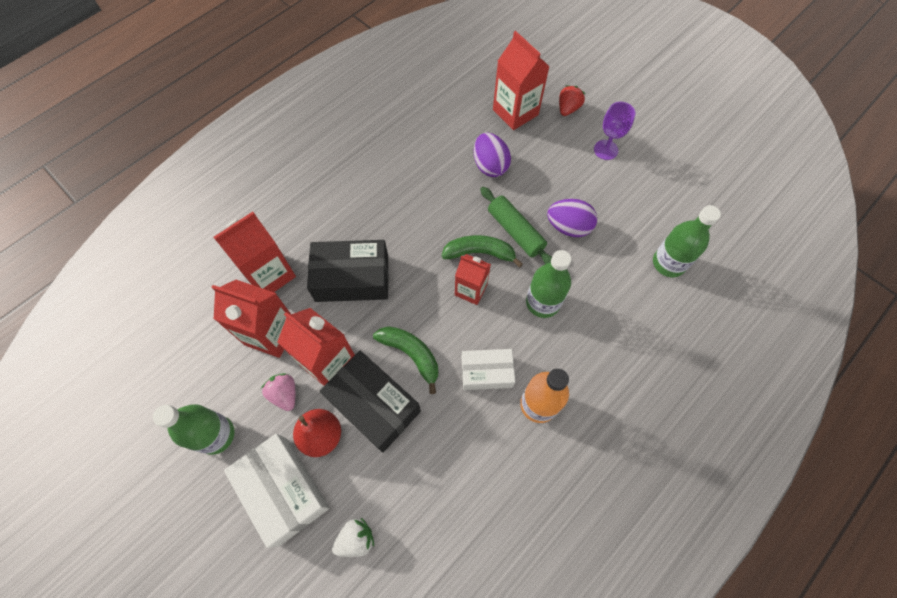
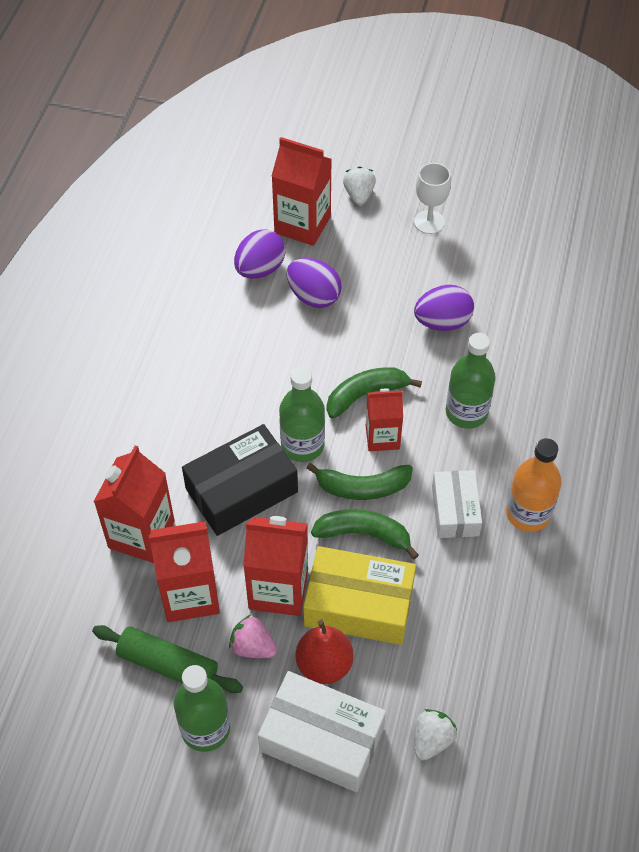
camera: 30 degrees left, 10 degrees down
(373, 405) = (359, 605): black box -> yellow box
(433, 319) = (362, 487): none -> green banana
(466, 130) = (260, 269): none -> purple egg
(486, 372) = (455, 510): white box -> white box turned 60 degrees counterclockwise
(515, 231) = (389, 354): green rolling pin -> green rolling pin (168, 665)
(568, 109) = (359, 195): red strawberry -> white strawberry
(606, 150) = (429, 222): purple goblet -> white goblet
(668, 263) = (567, 310): green bottle -> green bottle (302, 445)

